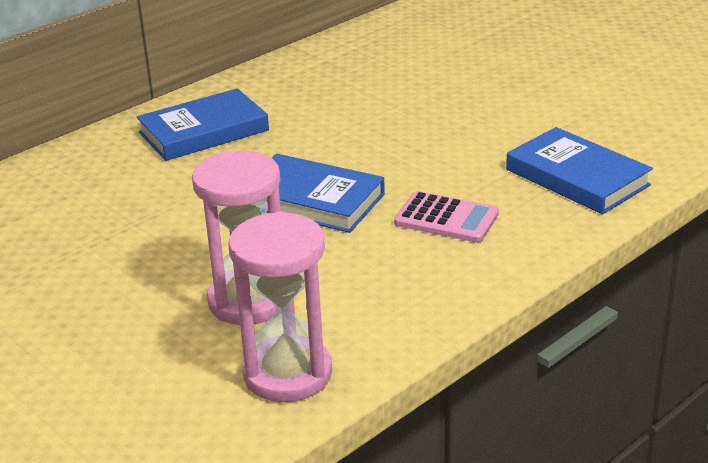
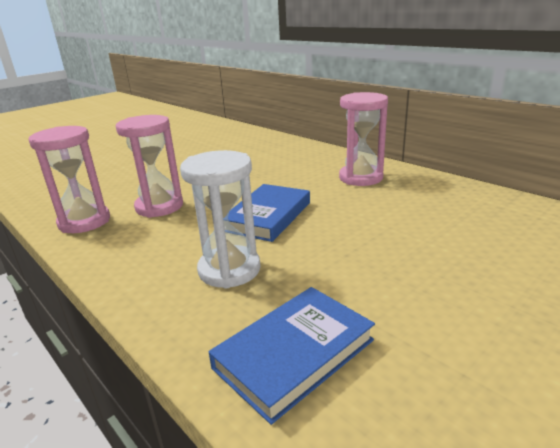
camera: 90 degrees right, 5 degrees down
(204, 131) = (360, 178): blue book -> pink hourglass
(446, 218) = (229, 270): pink calculator -> white hourglass

